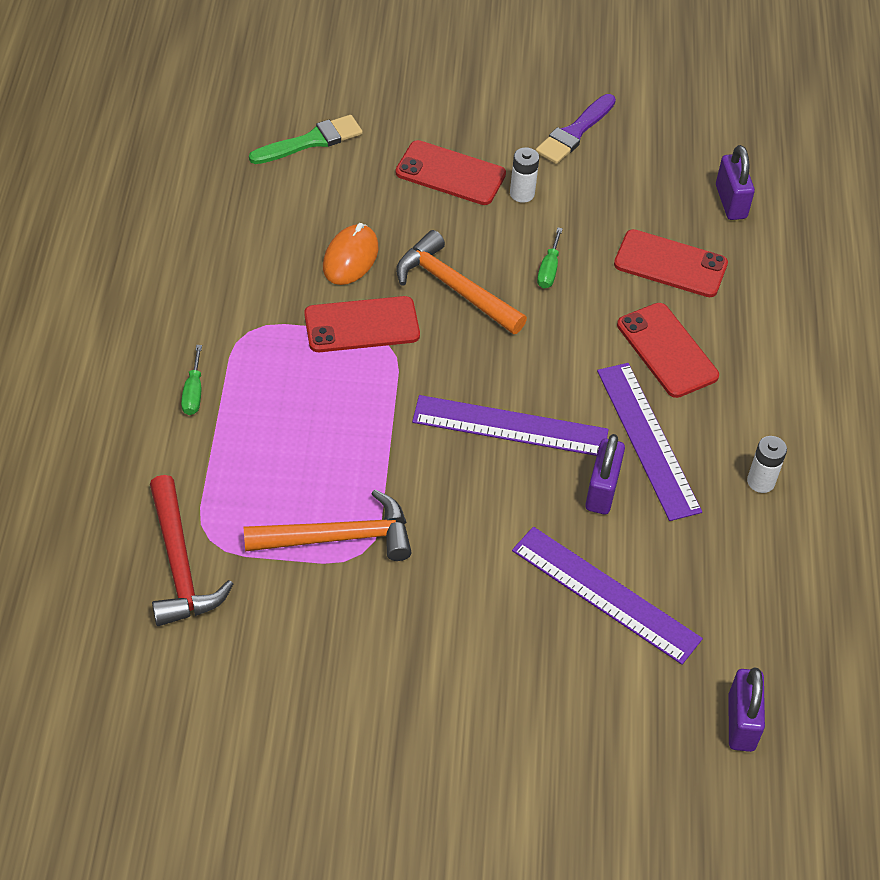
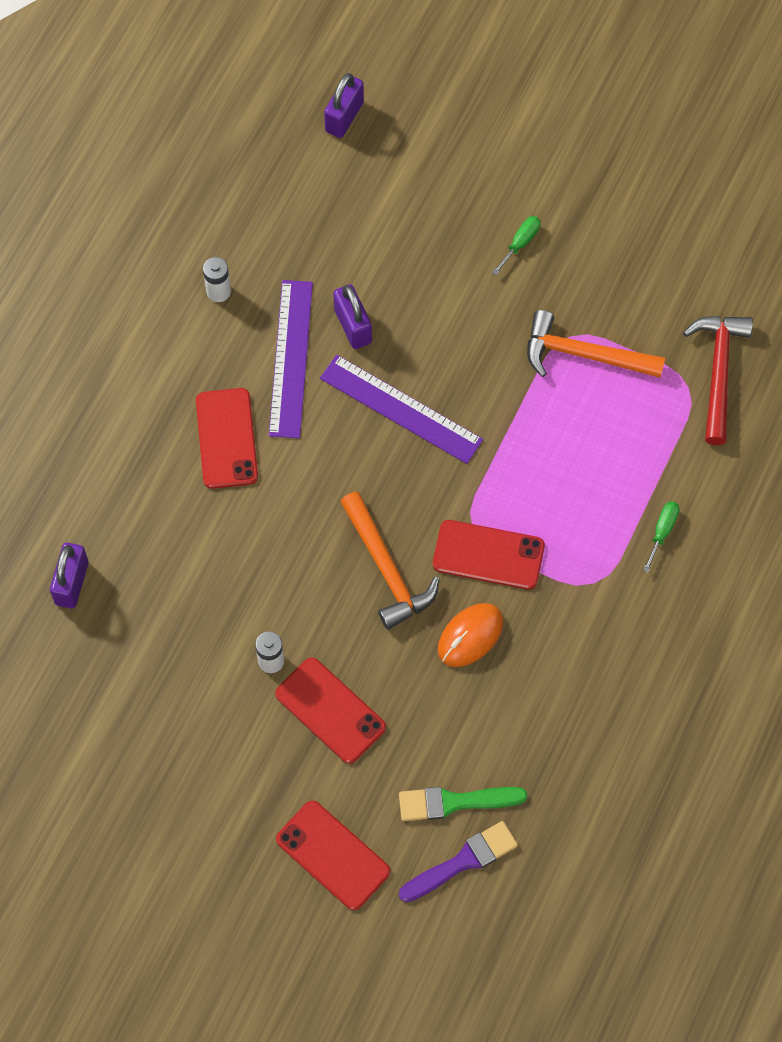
camera: 155 degrees left, 15 degrees up
(549, 270) = (289, 560): green screwdriver -> green screwdriver (520, 243)
(574, 132) = (178, 724): purple brush -> purple brush (463, 861)
(602, 490) = (352, 326): purple padlock -> purple padlock turned 60 degrees counterclockwise
(605, 594) = (394, 240): purple ruler -> none
(670, 264) = (172, 529): red phone -> red phone (333, 855)

